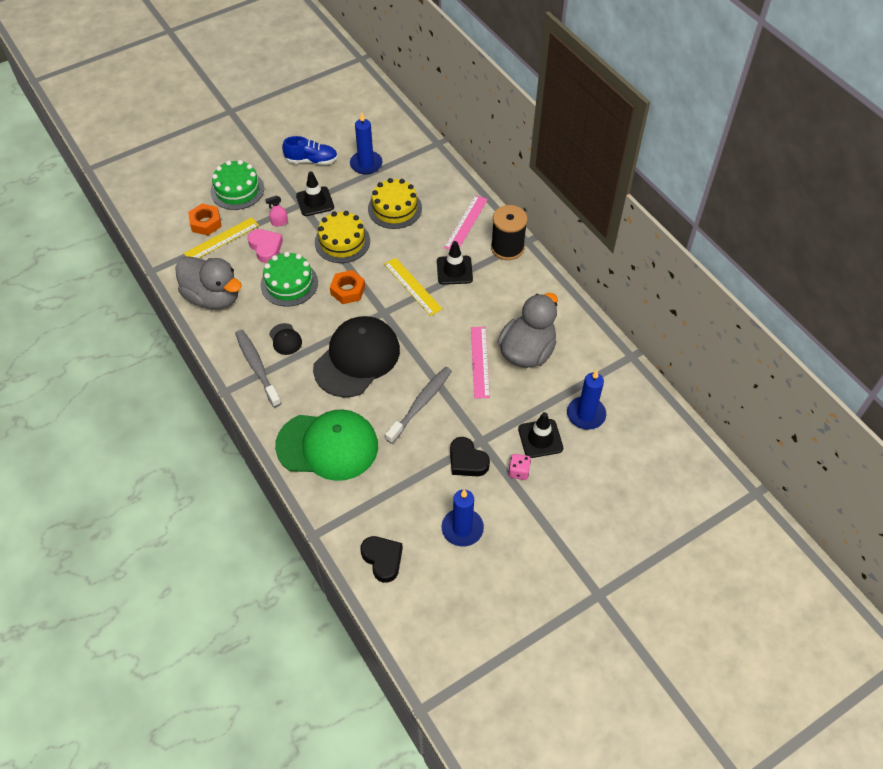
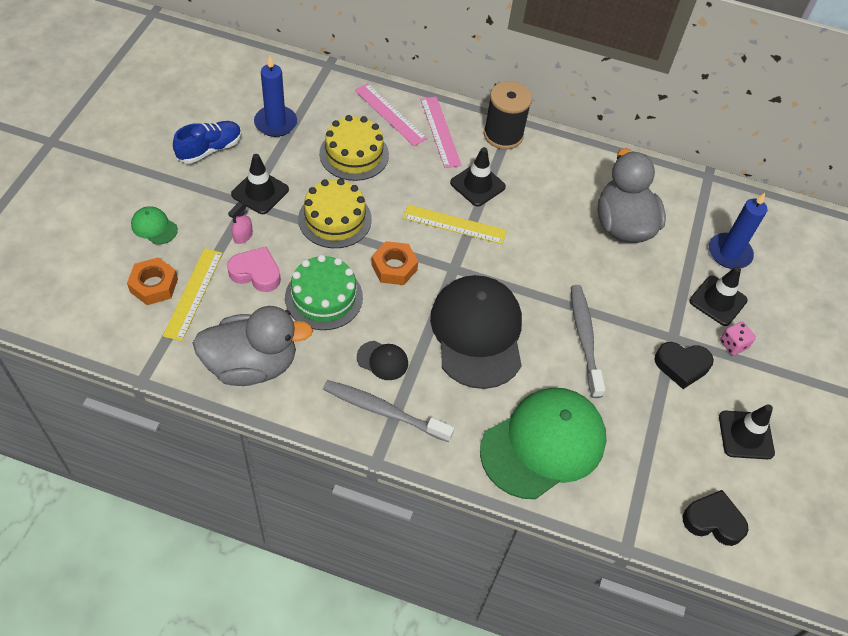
camera: 45 degrees left, 0 degrees up
(237, 190) = (154, 227): green cake -> green cap
(462, 528) = (746, 435): blue candle -> black traffic cone
(480, 362) = (593, 261): pink ruler -> pink ruler (390, 114)

